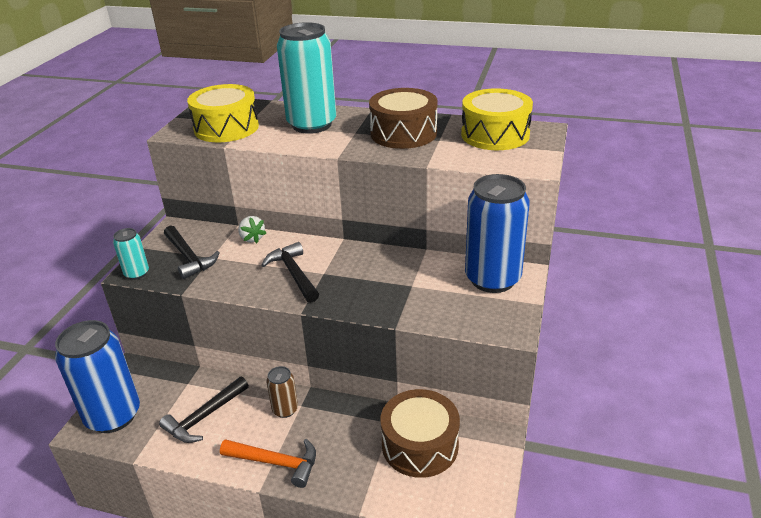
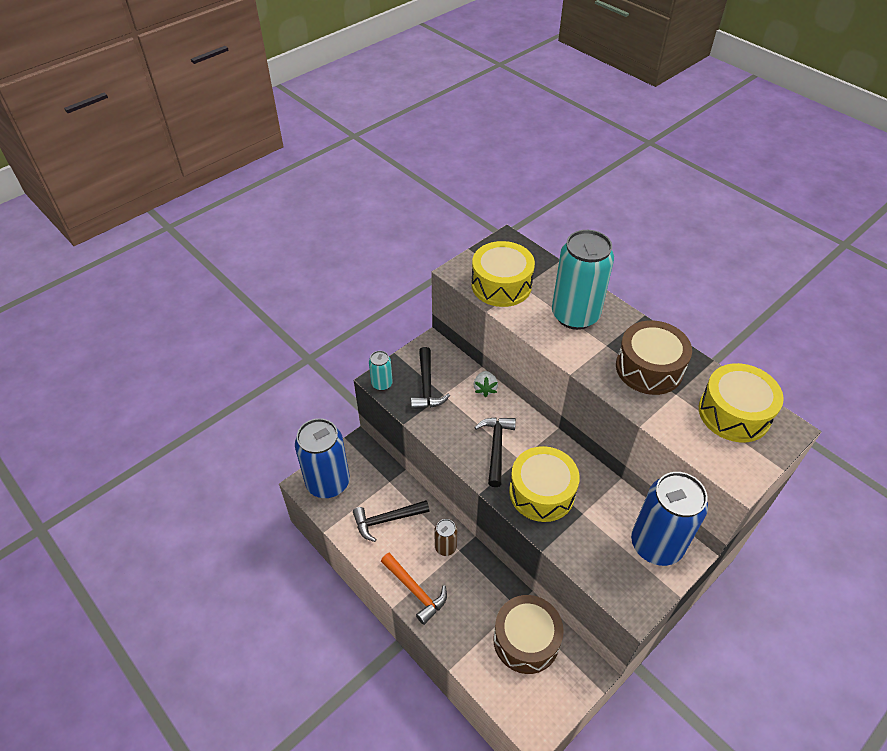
camera: 30 degrees right, 15 degrees up
(362, 287) = (541, 492): none -> yellow drum

